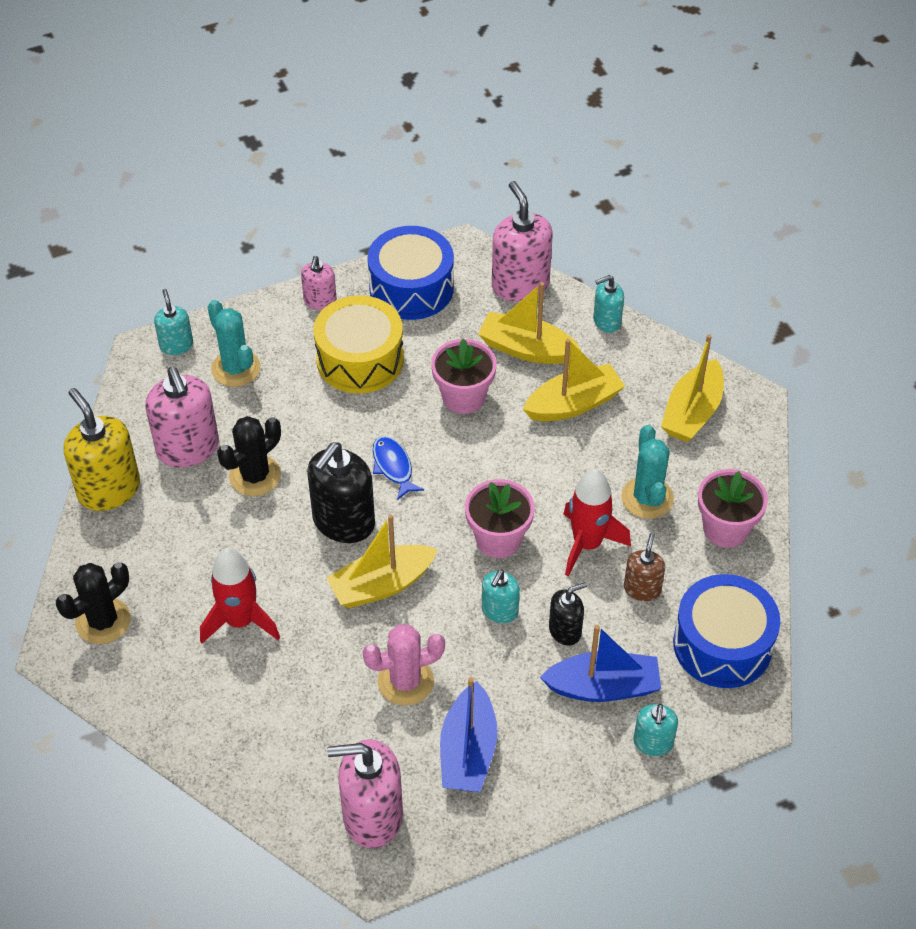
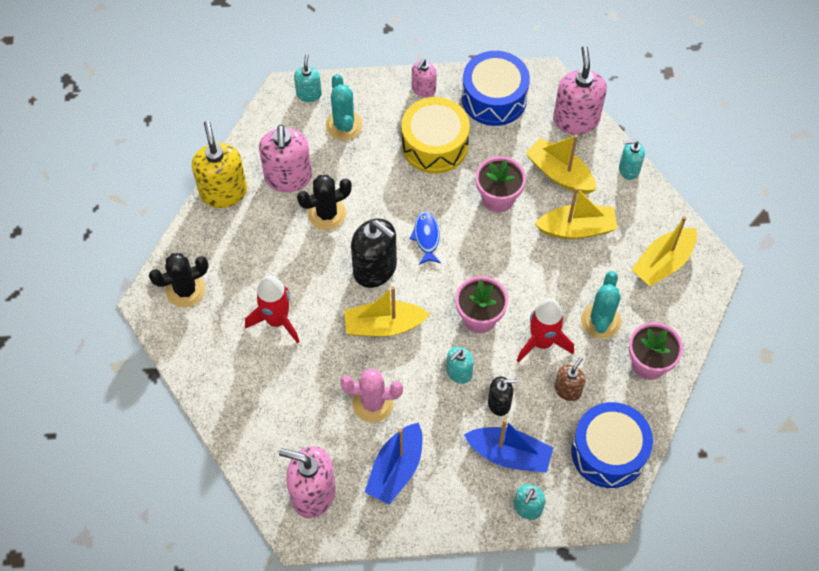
camera: 20 degrees right, 10 degrees up
(343, 522) = (375, 269): black soap dispenser -> black soap dispenser turned 105 degrees counterclockwise

